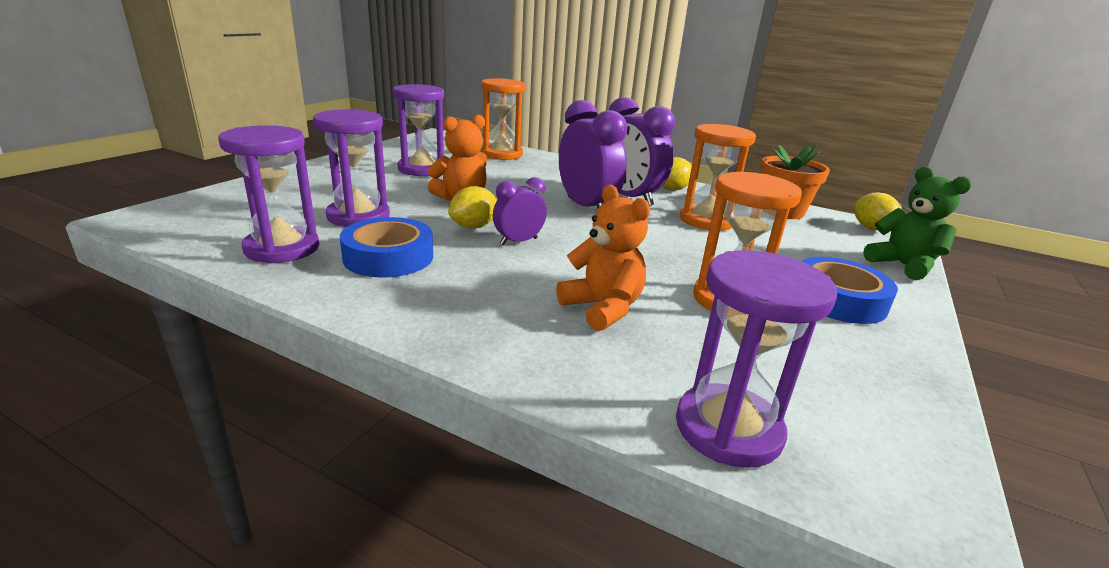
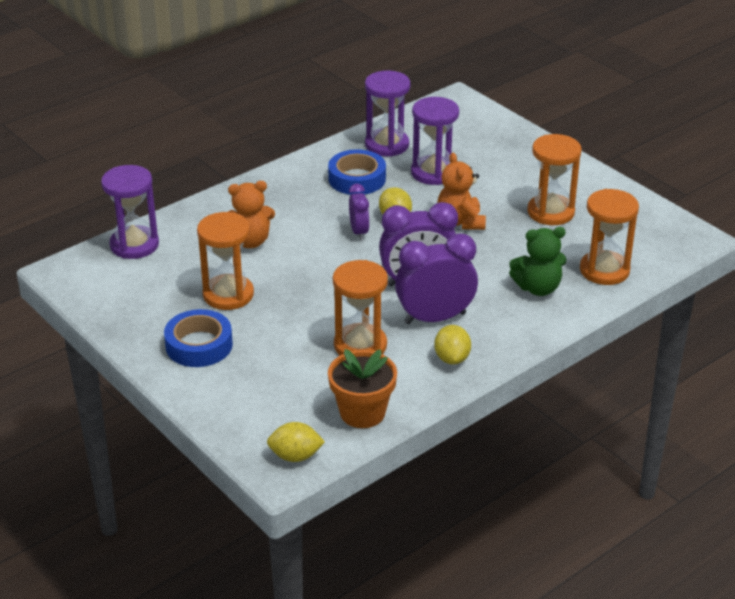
camera: 115 degrees right, 10 degrees up
(422, 169) = (550, 212): purple hourglass -> orange hourglass
(903, 265) = (219, 419): green teddy bear -> green teddy bear (538, 288)

